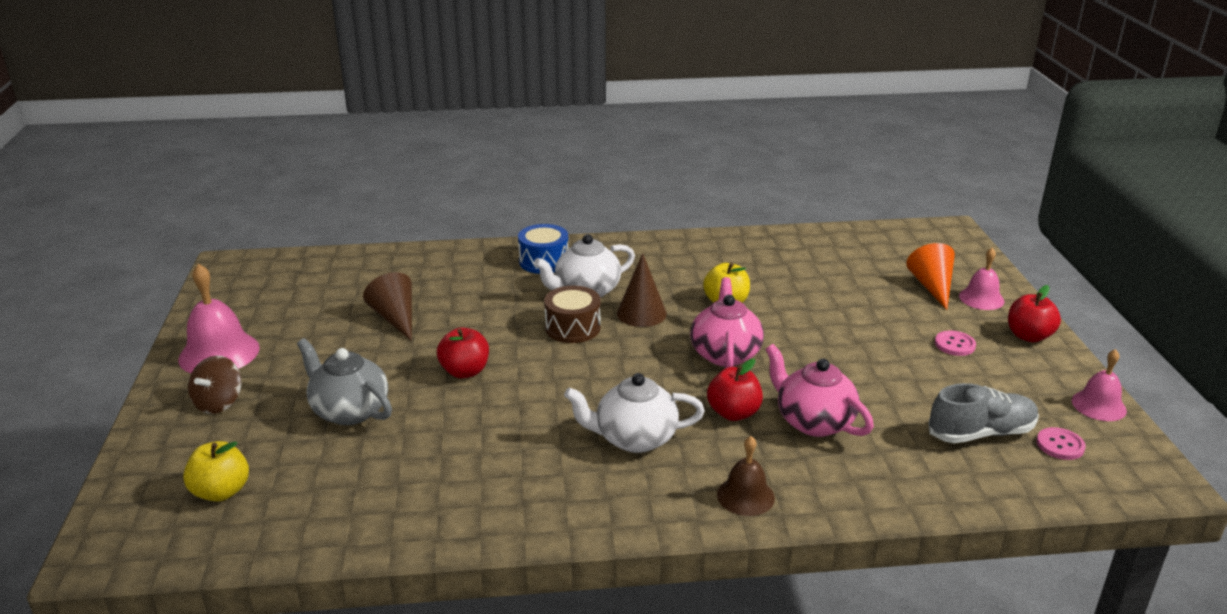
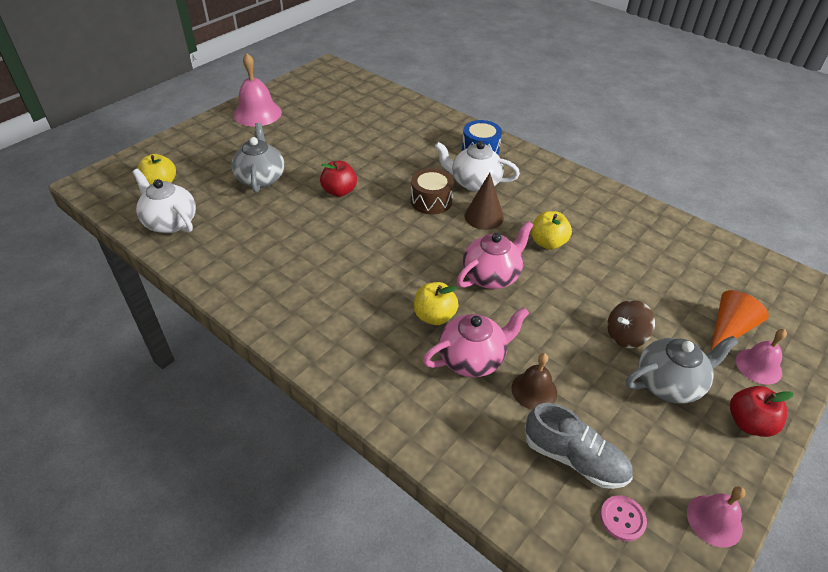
camera: 45 degrees right, 15 degrees up
(219, 403) = (221, 139): brown spinning top -> brown spinning top (625, 336)
(395, 318) = (354, 140): brown cone -> none
(634, 438) = (358, 290): white teapot -> white teapot (170, 222)
(733, 413) = (434, 316): red apple -> yellow apple
(745, 496) = (358, 370): brown bell -> brown bell (534, 390)
(813, 422) = (472, 359): pink teapot -> pink teapot turned 60 degrees clockwise
(954, 345) = (669, 383): pink button -> grey teapot

